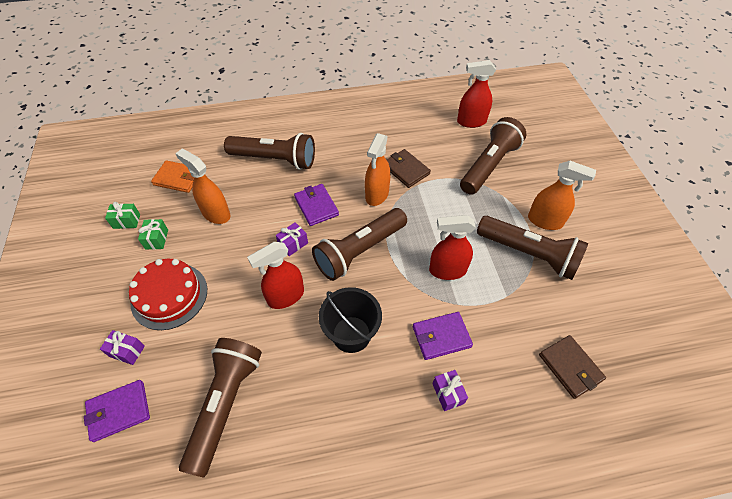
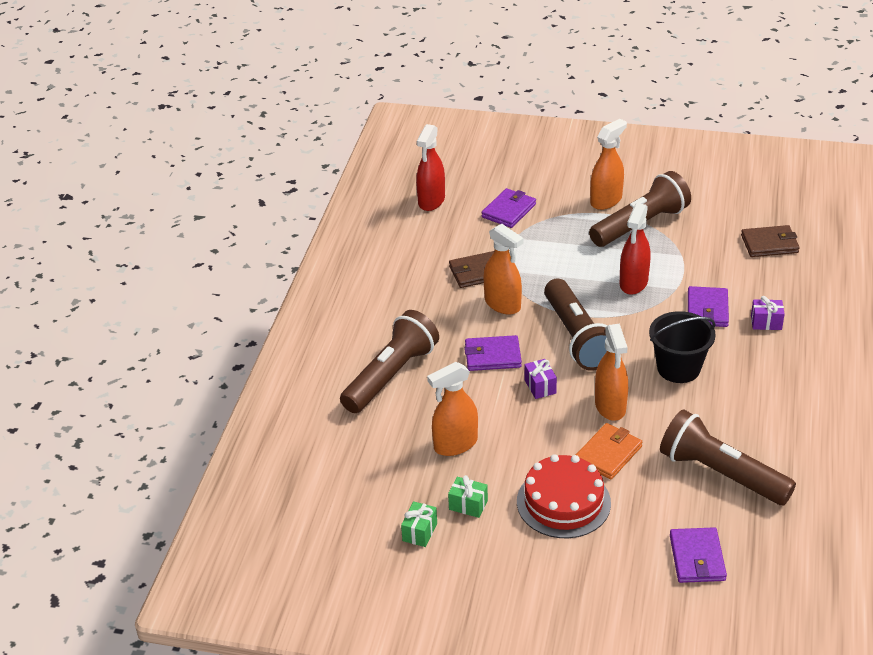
camera: 65 degrees left, 15 degrees down
(127, 351) = (624, 546): purple gift -> none
(178, 178) = (368, 472): orange wallet -> orange wallet (608, 454)
(285, 296) = (610, 406): red spray bottle -> orange spray bottle
(489, 165) = (509, 211): brown flashlight -> purple wallet

